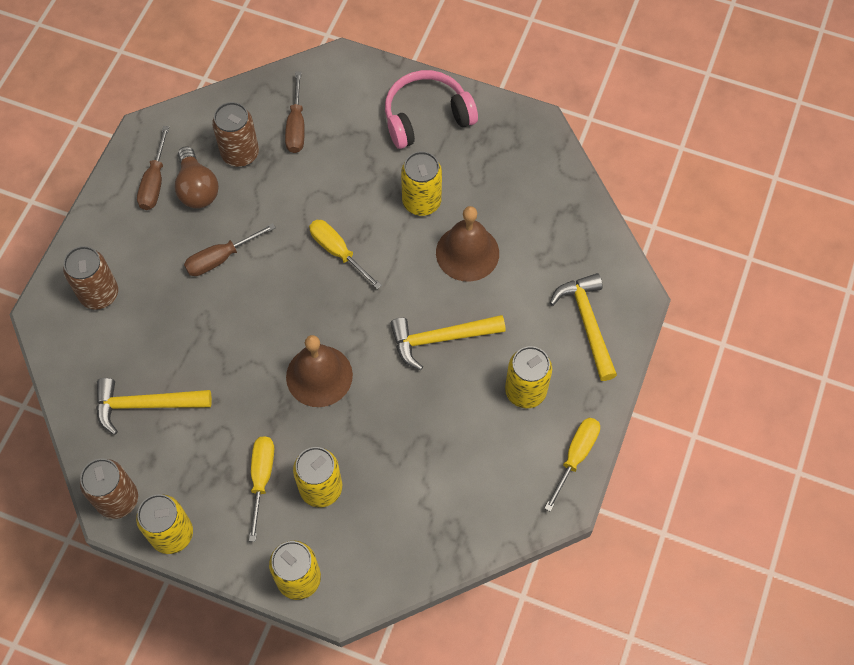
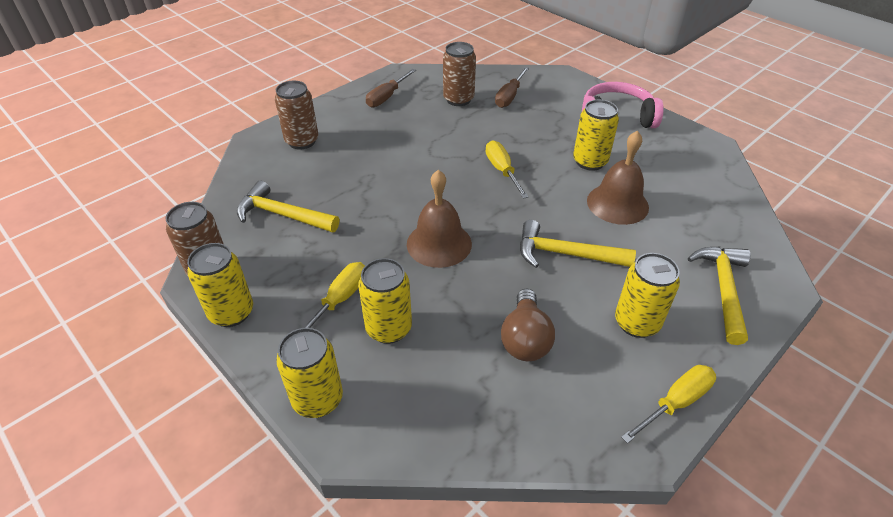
camera: 25 degrees right, 20 degrees down
(197, 188) = (414, 108): brown light bulb -> brown light bulb (525, 339)
(220, 258) = (406, 148): brown screwdriver -> none

